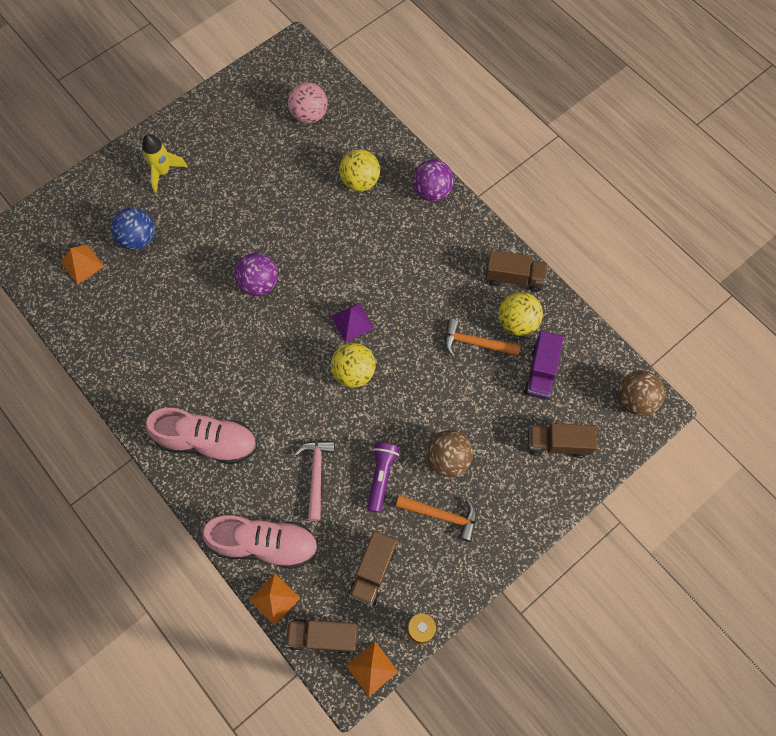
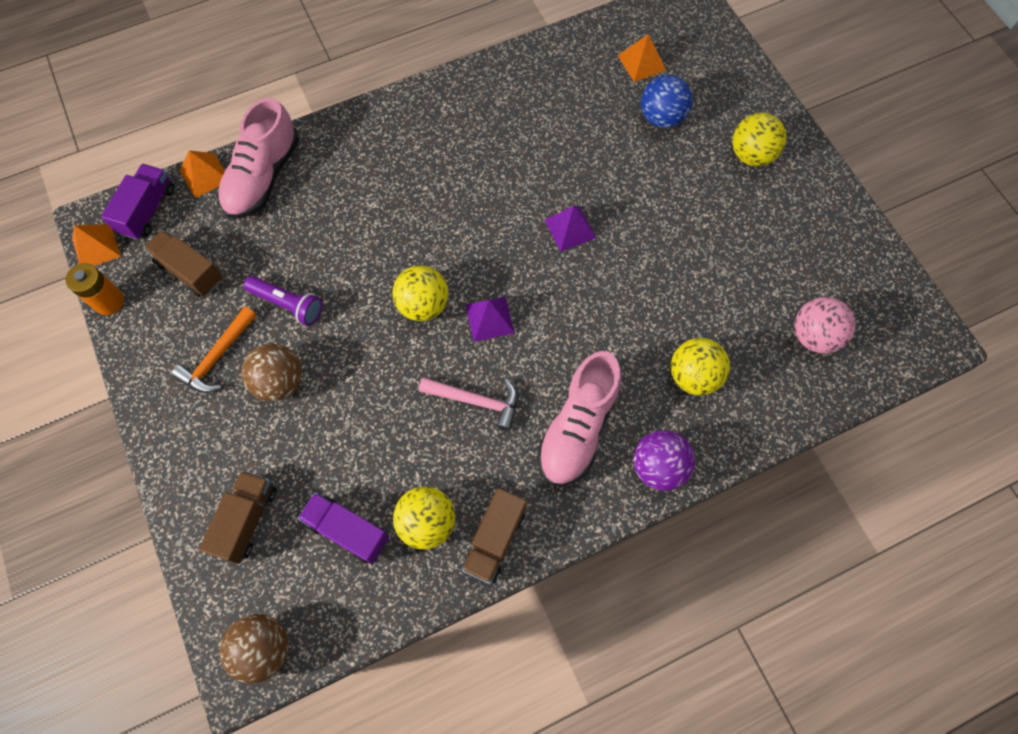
camera: 105 degrees right, 0 degrees up
(163, 172) = (751, 155): yellow rocket -> yellow ball
(207, 441) = (393, 145): pink shoe -> pink shoe (577, 428)
(259, 284) = (570, 228): purple ball -> purple pyramid
(316, 474) = (316, 239): pink hammer -> pink hammer (476, 401)
(323, 636) = (148, 210): brown truck -> purple truck
(475, 343) = (415, 458): orange hammer -> none

